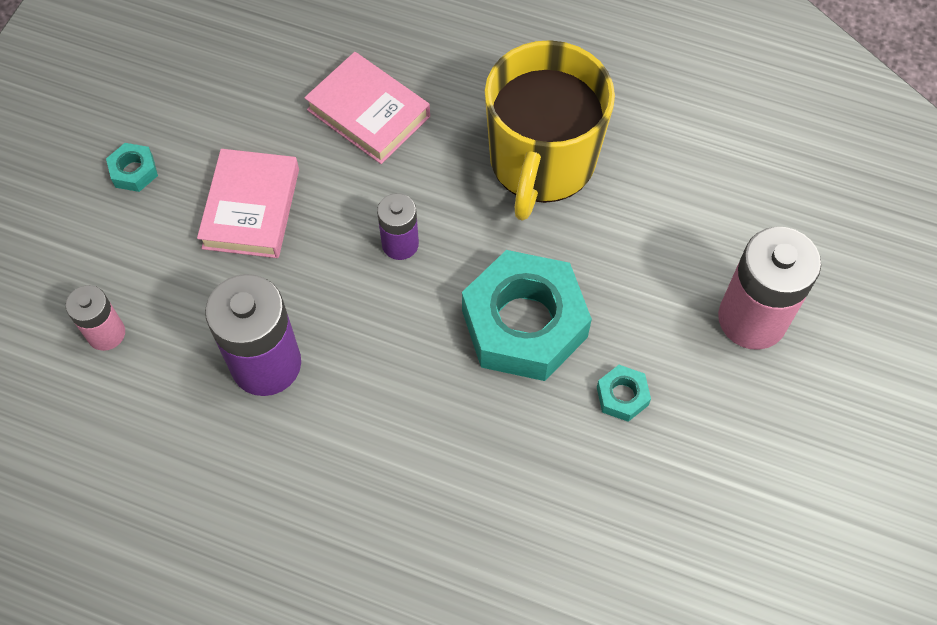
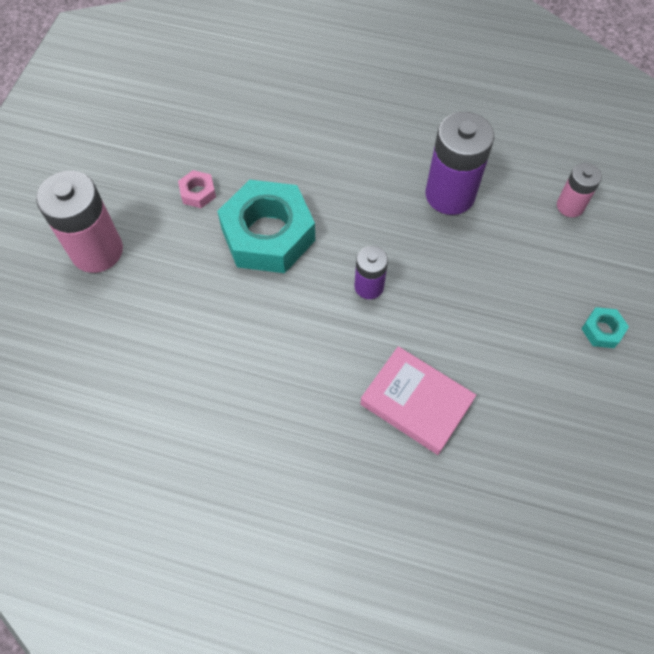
camera: 175 degrees right, 0 degrees up
(251, 208) = (494, 306): pink book -> none
(541, 161) = (258, 367): yellow mug -> none
(622, 396) = (198, 192): turquoise nut -> pink nut

